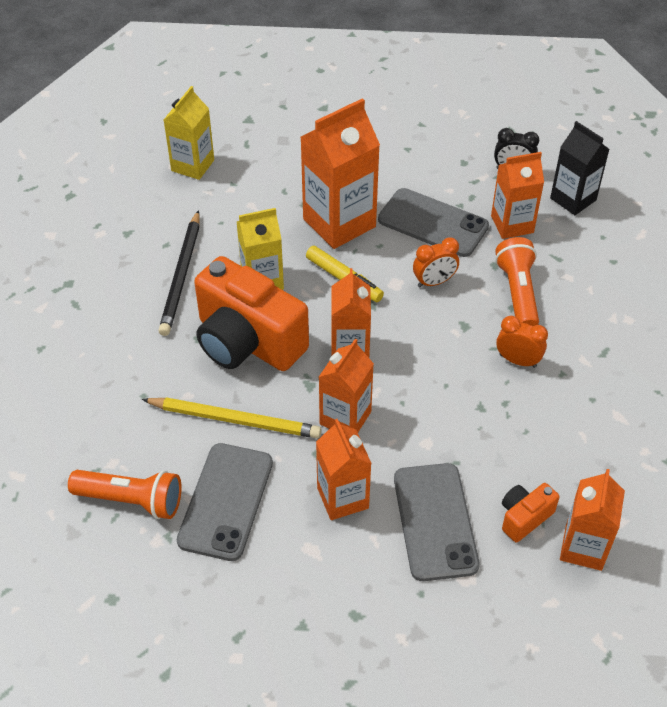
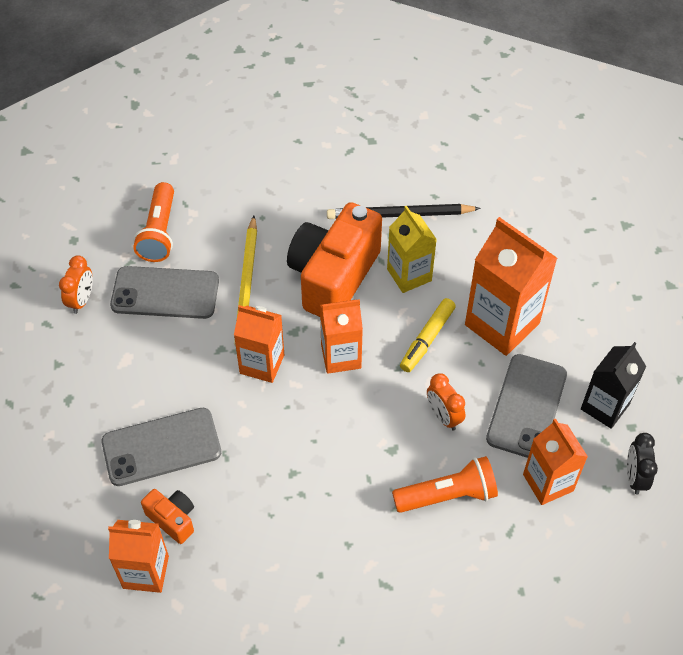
camera: 80 degrees right, 5 degrees up
(193, 165) = (543, 194): yellow carton -> none
(342, 498) = (178, 374): orange carton -> none
(517, 361) = (356, 501): orange clock -> orange clock (81, 300)
(573, 199) = (608, 544): black carton -> black carton (605, 406)

